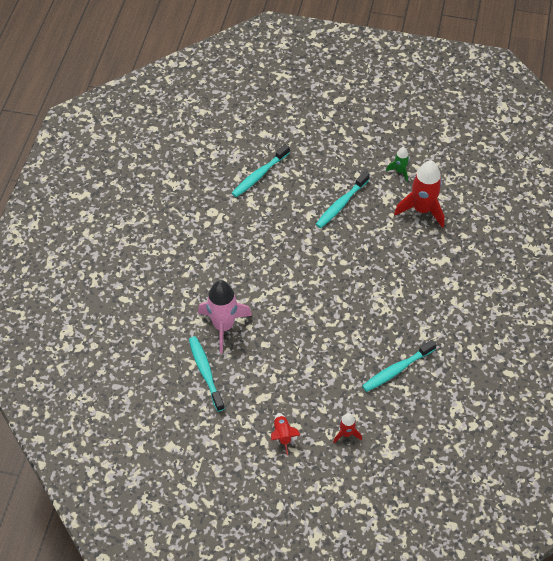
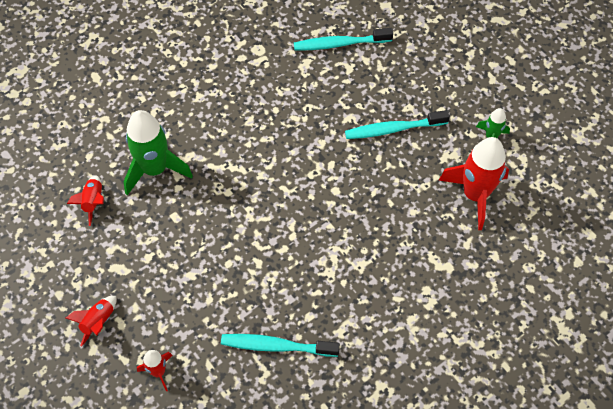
camera: 40 degrees right, 5 degrees up
(205, 372) = (93, 202): turquoise toothbrush -> red rocket
(223, 326) = (155, 169): pink rocket -> green rocket

